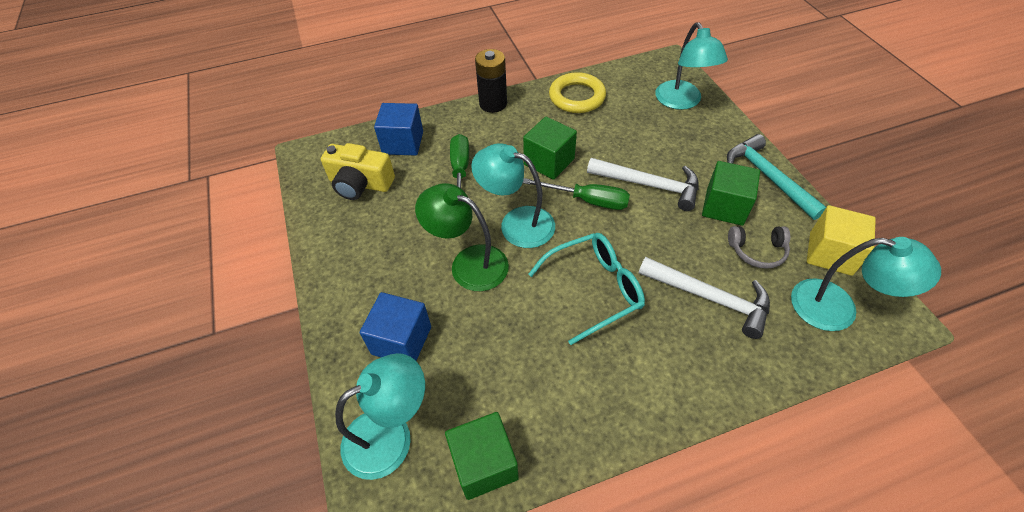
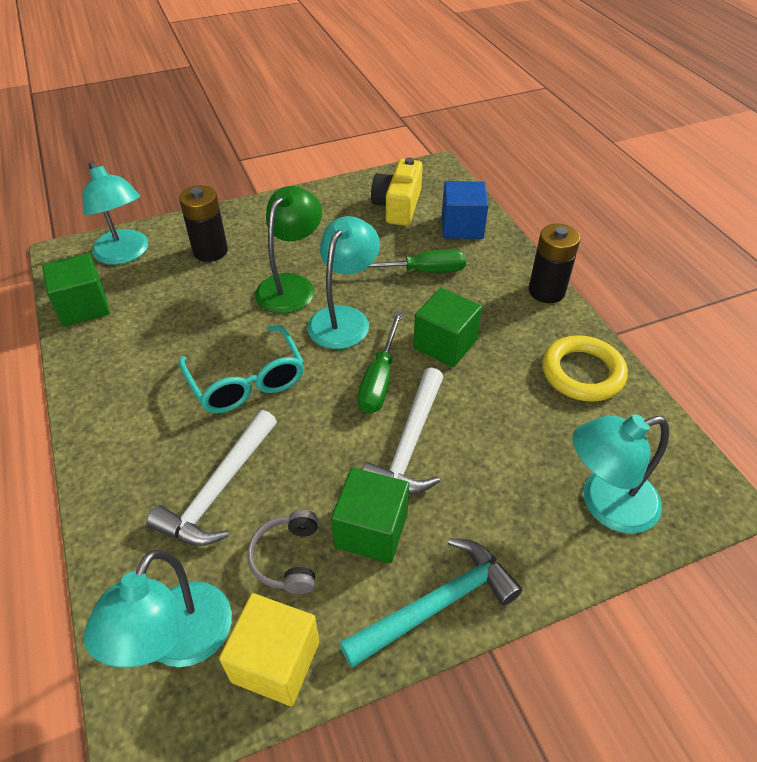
camera: 85 degrees right, 5 degrees down
(401, 340) = (210, 251): blue cube -> black battery

